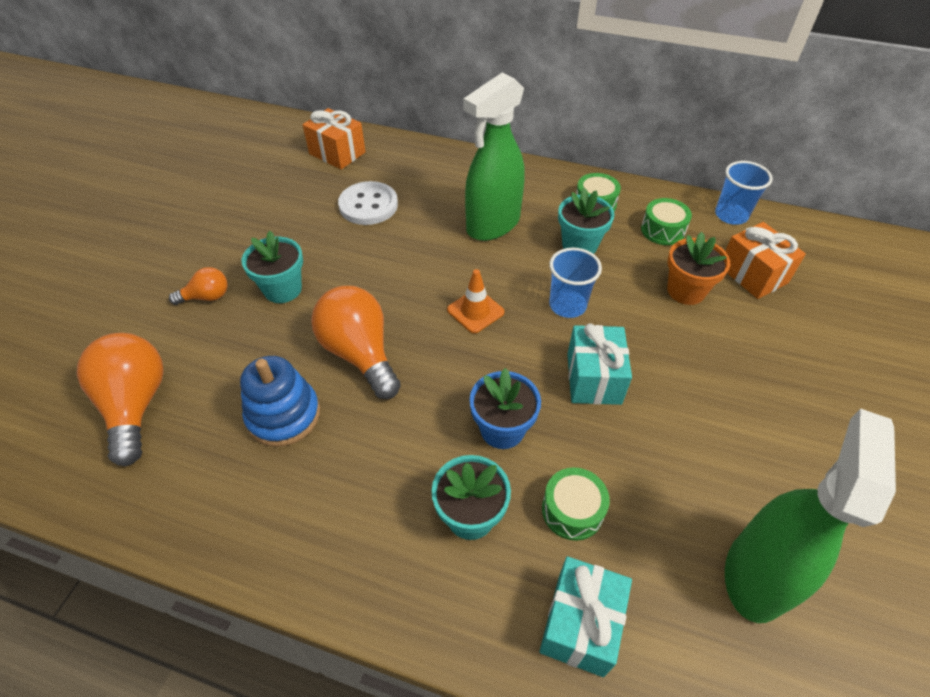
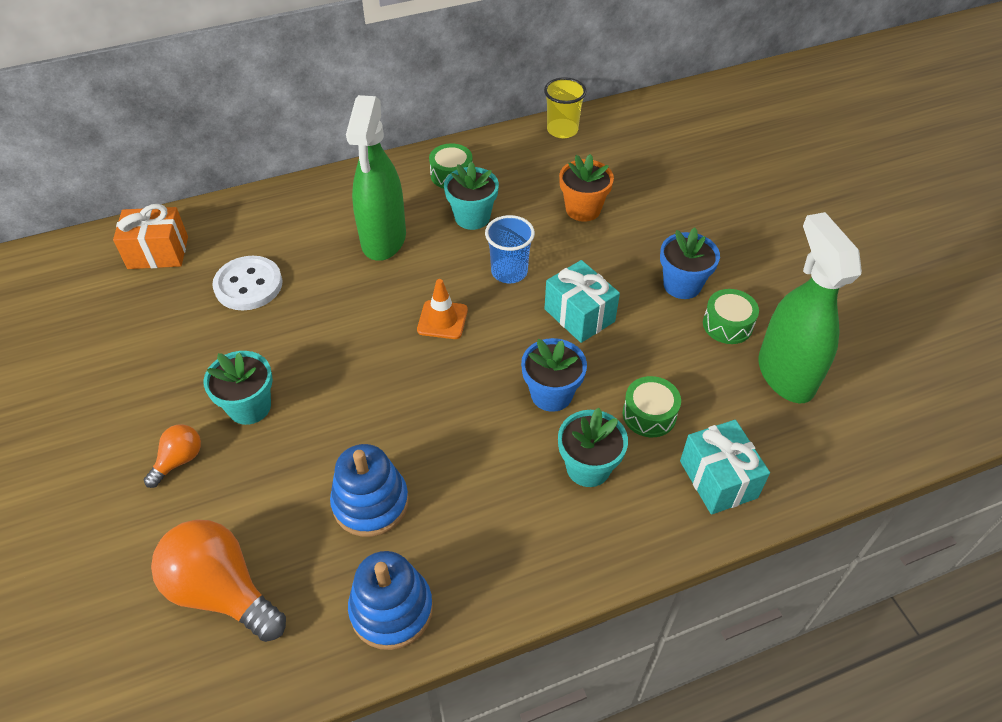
camera: 40 degrees left, 0 degrees up
(212, 509) = (391, 609): none -> blue stacking toy
(360, 353) = (382, 413): orange light bulb -> none
(662, 230) = (524, 169): green drum -> green drum (727, 325)
(722, 413) = (682, 285): none -> blue flower pot
(731, 215) = (562, 130): blue cup -> yellow cup
(753, 274) = (616, 170): orange gift -> none

